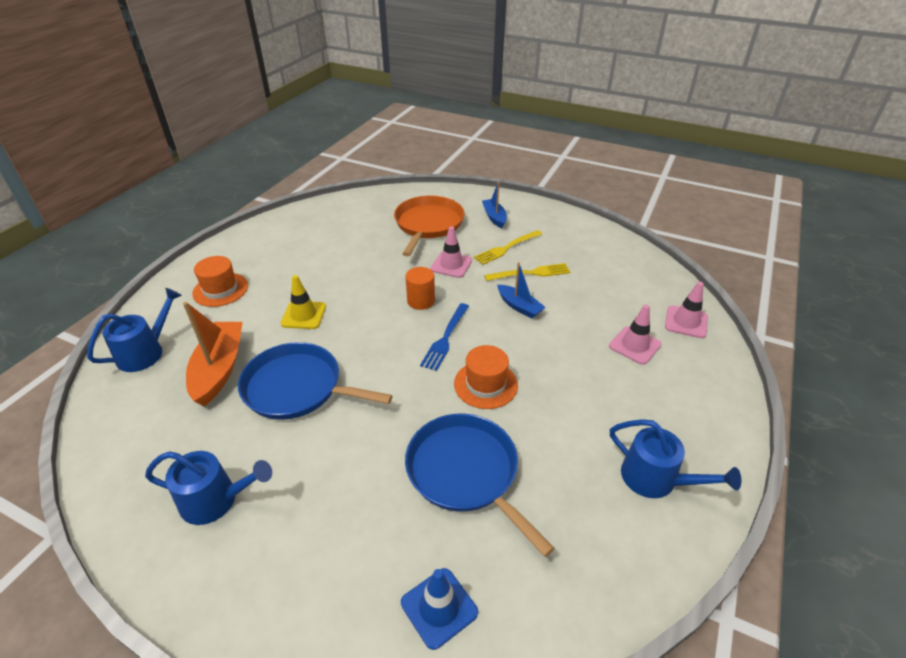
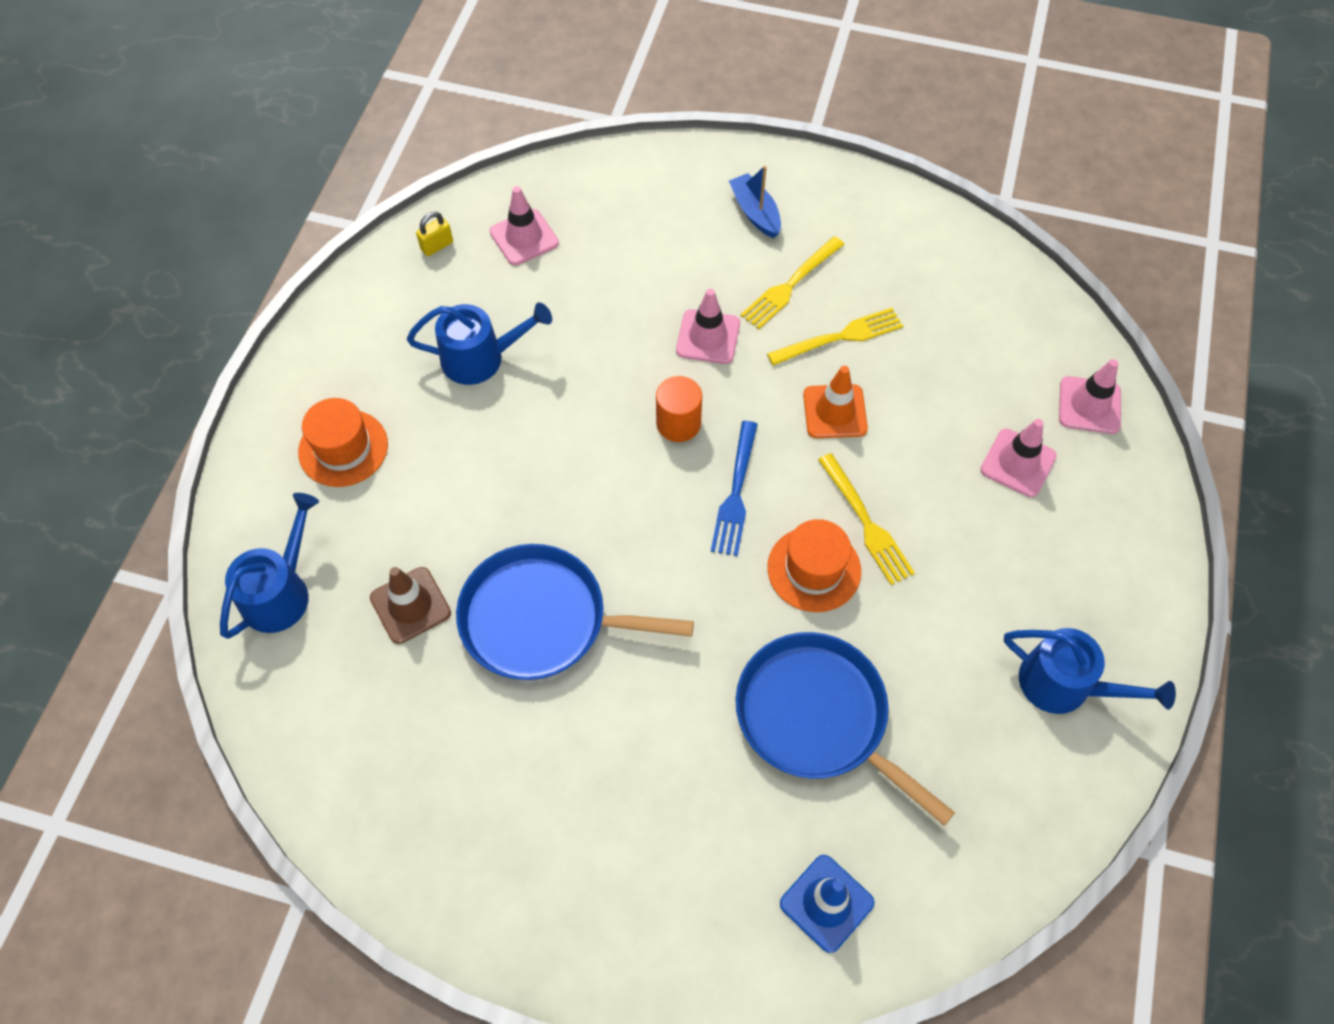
camera: 10 degrees left, 20 degrees up
(215, 500) = (498, 815): blue watering can -> blue watering can (480, 358)
(219, 369) = (410, 605): orange boat -> brown traffic cone
(304, 315) = (501, 481): yellow traffic cone -> none
(315, 213) = (437, 246): none -> yellow padlock
(363, 215) = (524, 237): none -> pink traffic cone
(428, 224) = (645, 246): orange pan -> none
(519, 306) = (835, 412): blue boat -> orange traffic cone
(527, 364) = (866, 522): none -> yellow fork

